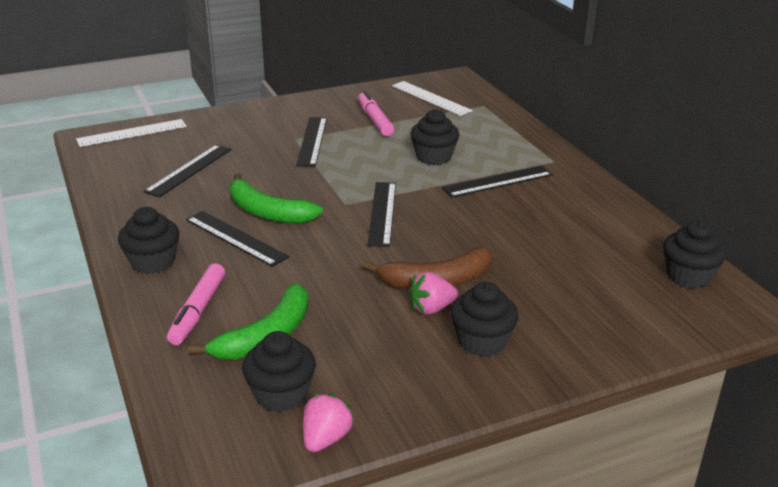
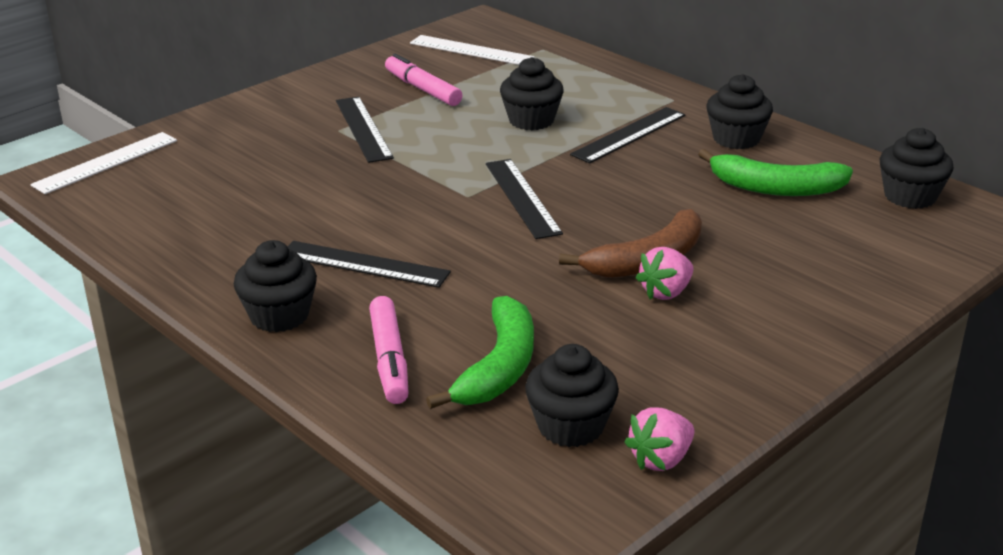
camera: 20 degrees left, 0 degrees up
(189, 170) = (229, 194): black ruler -> none
(267, 212) = (378, 225): green banana -> green banana (776, 188)
(325, 439) = (661, 459): pink strawberry -> pink strawberry turned 135 degrees counterclockwise
(482, 341) = (749, 314): black cupcake -> black cupcake (736, 139)

